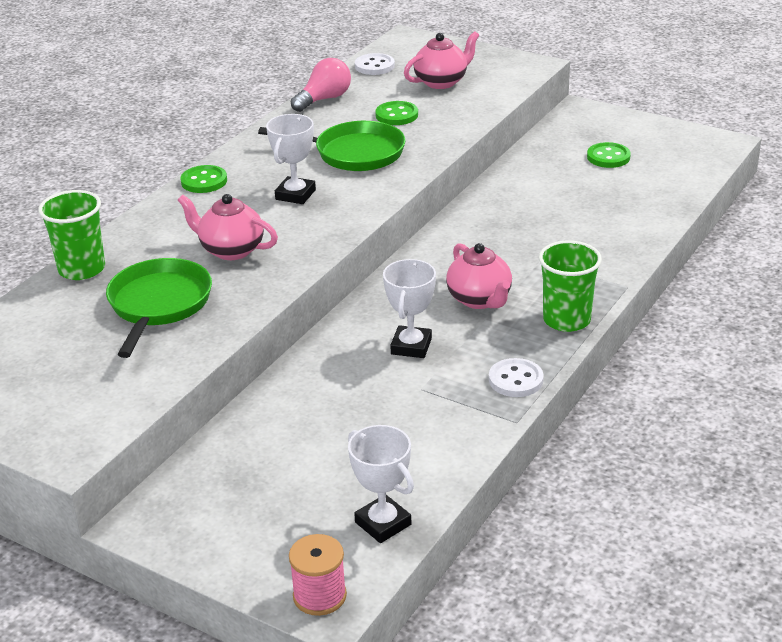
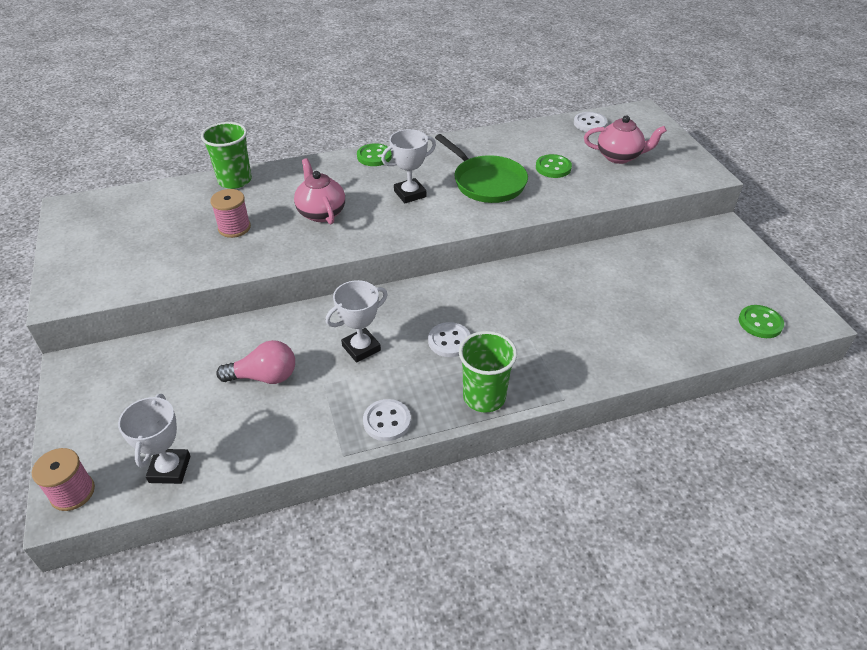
camera: 40 degrees right, 10 degrees up
(159, 305) = (234, 228): green pan -> pink spool
(324, 99) = (523, 133): pink light bulb -> pink light bulb (264, 377)
(479, 299) = (449, 341): pink teapot -> white button
(608, 157) = (695, 280): green button -> green button (760, 323)

